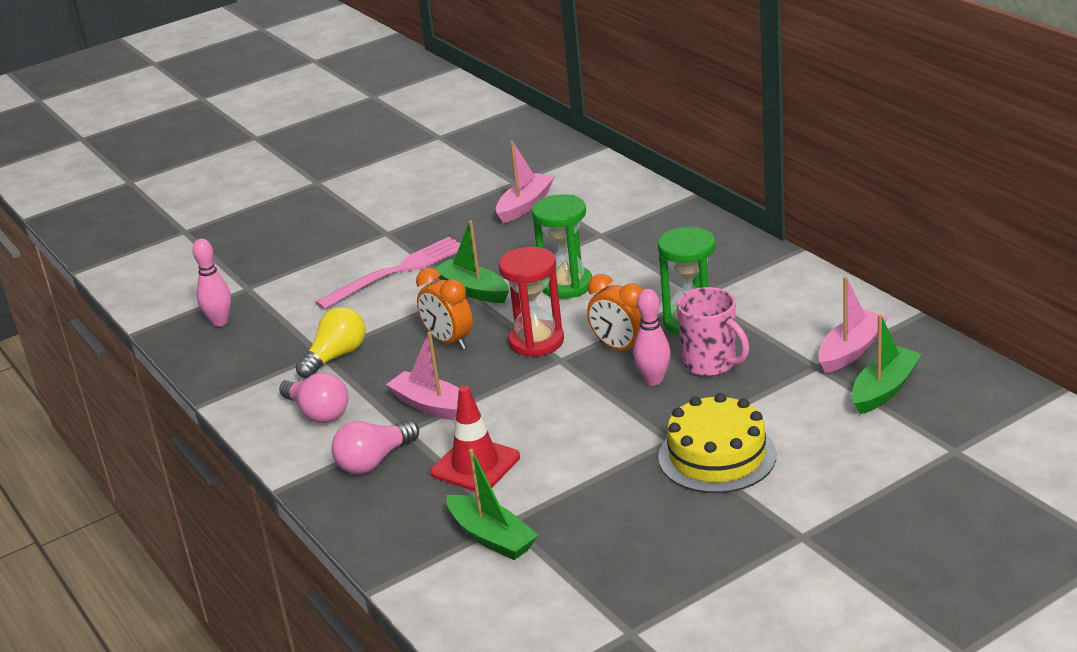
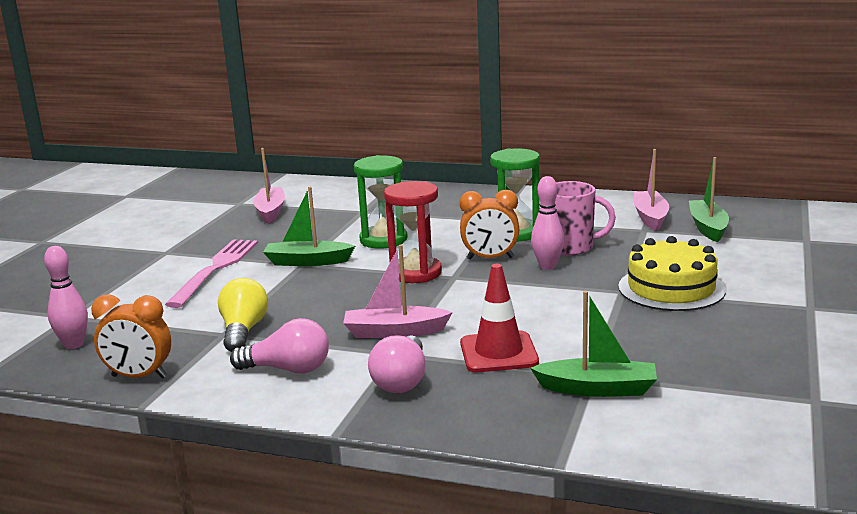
camera: 40 degrees left, 10 degrees down
(449, 341) = (338, 293): orange clock -> orange clock (139, 377)

